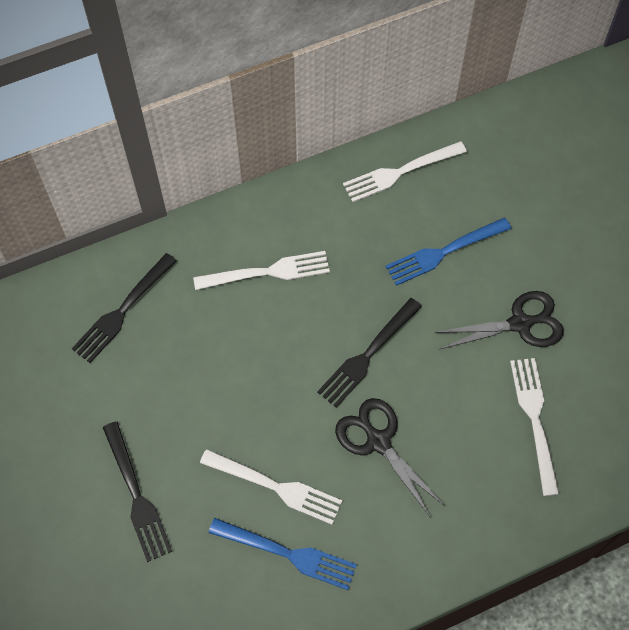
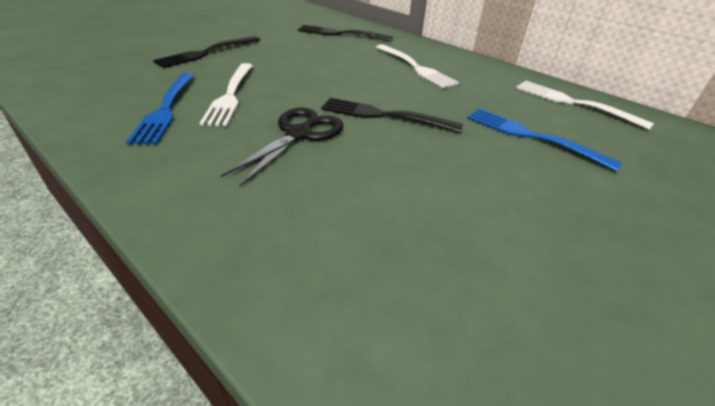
camera: 65 degrees right, 25 degrees down
(520, 323) = (515, 203): black scissors -> none
(534, 419) = (398, 242): white fork -> none

